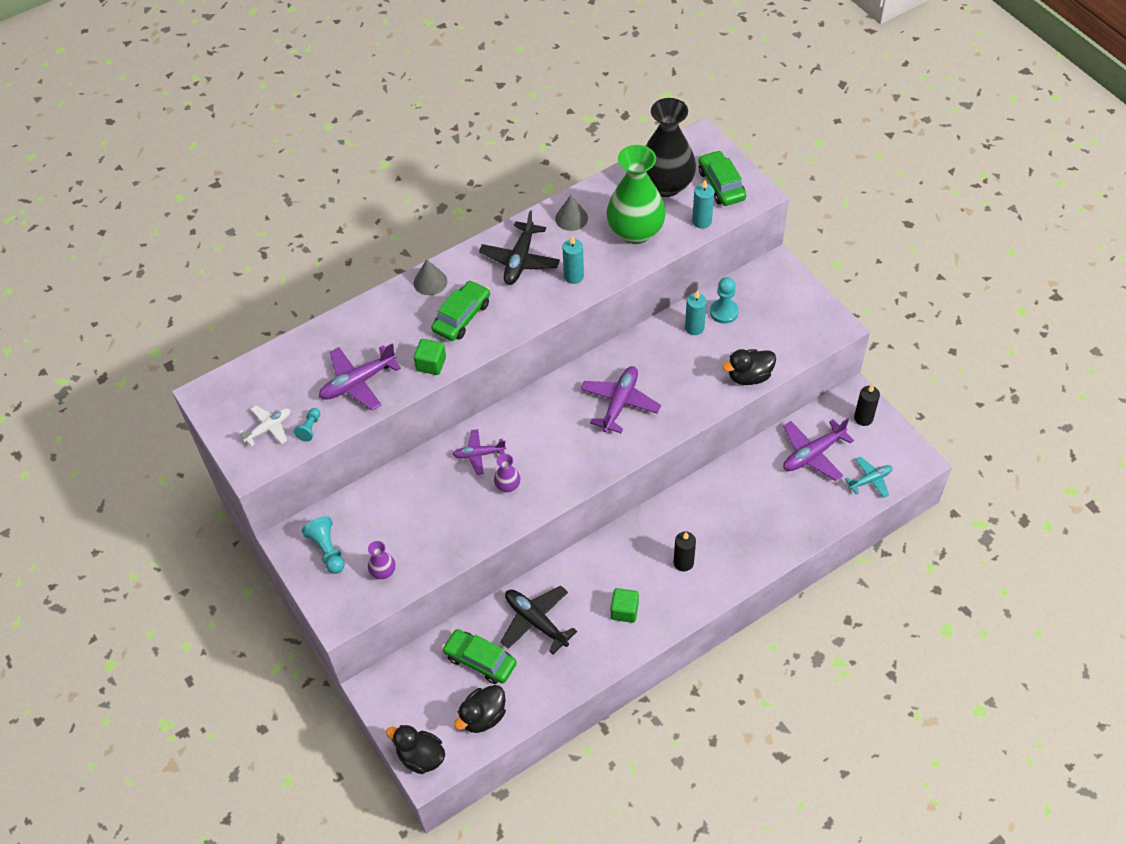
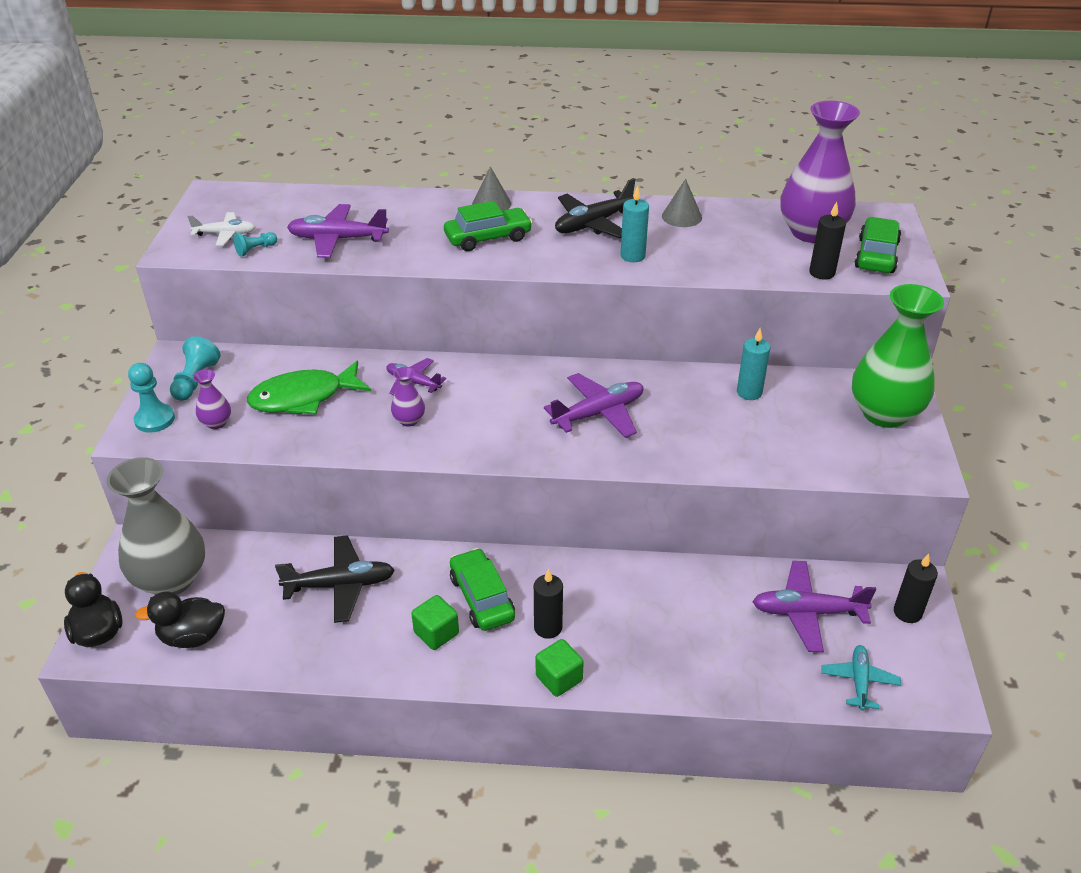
camera: 35 degrees right, 15 degrees down
(419, 514) = (303, 397): none -> green fish
(425, 693) = (171, 579): none -> grey vase
(431, 364) = (416, 256): green cube -> green cube (559, 678)
(480, 660) = (250, 585): green car -> green car (482, 598)
(536, 621) = (340, 585): black plane -> black plane turned 90 degrees clockwise
(635, 231) = (737, 251): green vase -> green vase (884, 413)
(666, 185) = (811, 232): black vase -> purple vase
(701, 221) = (822, 273): turquoise candle -> black candle
(724, 312) = (797, 395): turquoise pawn -> turquoise pawn (155, 419)
(749, 376) = (770, 463): black duck -> none
(870, 480) = (859, 681): turquoise plane -> turquoise plane turned 90 degrees counterclockwise

